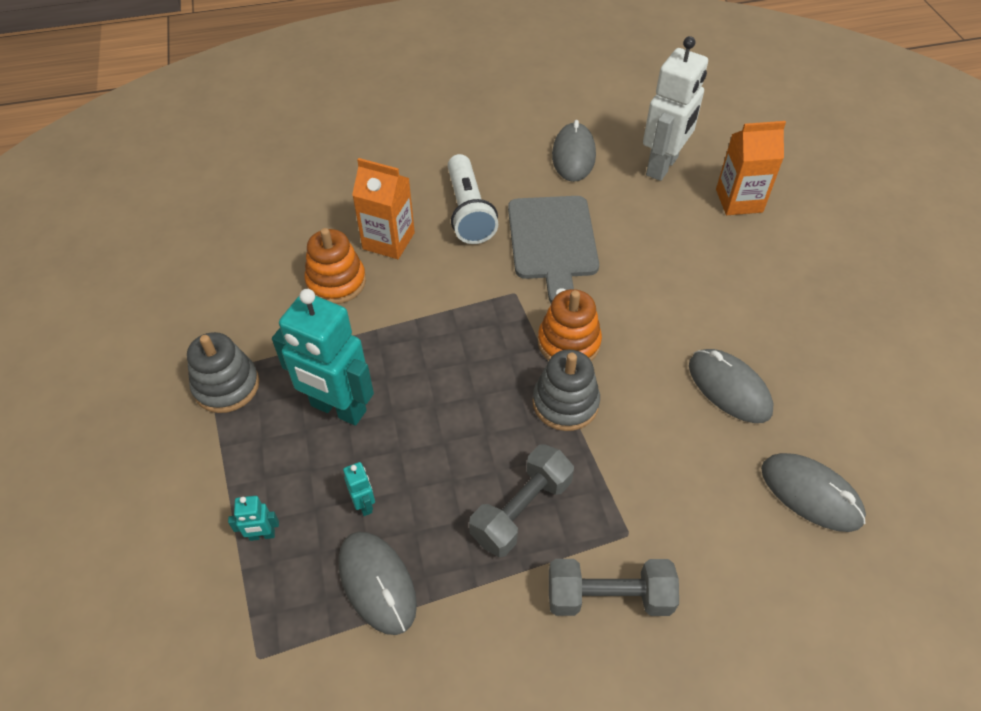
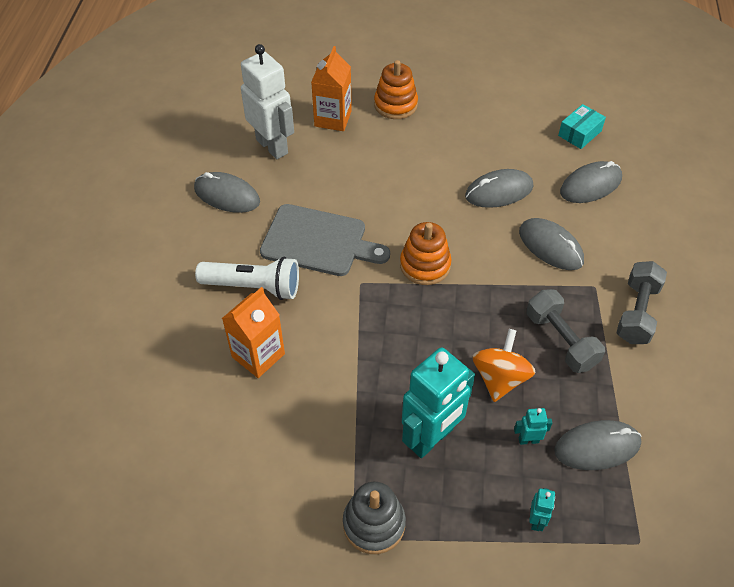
camera: 70 degrees left, 0 degrees up
(336, 282) = (288, 408): orange stacking toy -> orange stacking toy (395, 104)
(439, 456) = (500, 378): none -> orange spinning top
(565, 403) = (479, 285): grey stacking toy -> none
(669, 467) = (550, 246): none -> grey mouse
(905, 460) = (579, 133): none -> turquoise box

